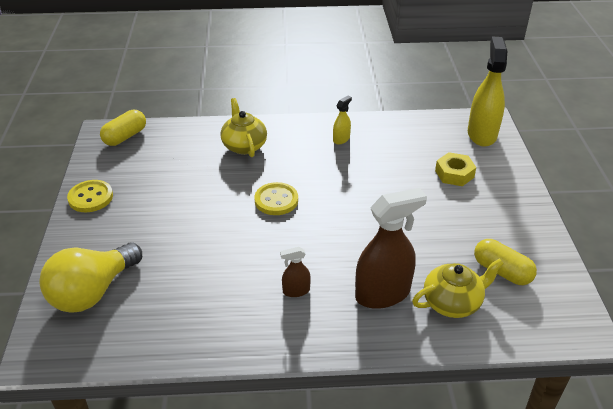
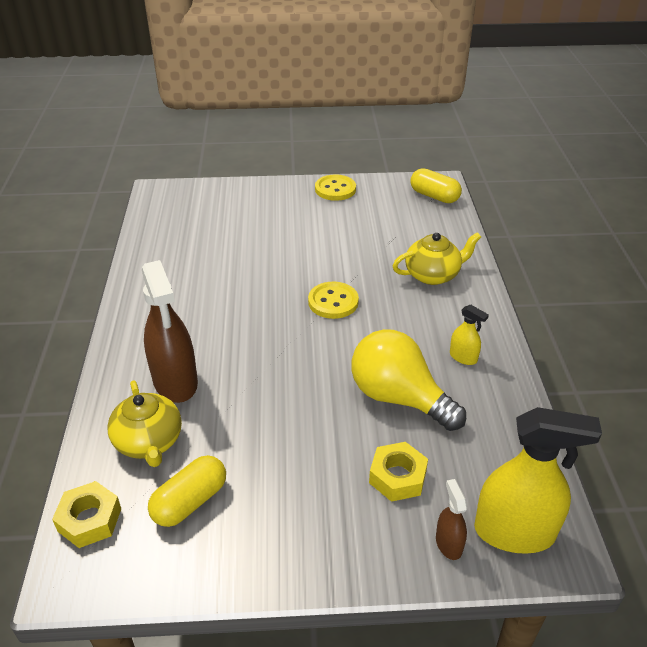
camera: 90 degrees right, 0 degrees up
(92, 292) = (215, 205): yellow light bulb -> yellow light bulb (398, 397)
(296, 291) = (193, 318): brown spray bottle -> brown spray bottle (448, 544)
(535, 328) = (89, 519): none -> yellow nut

